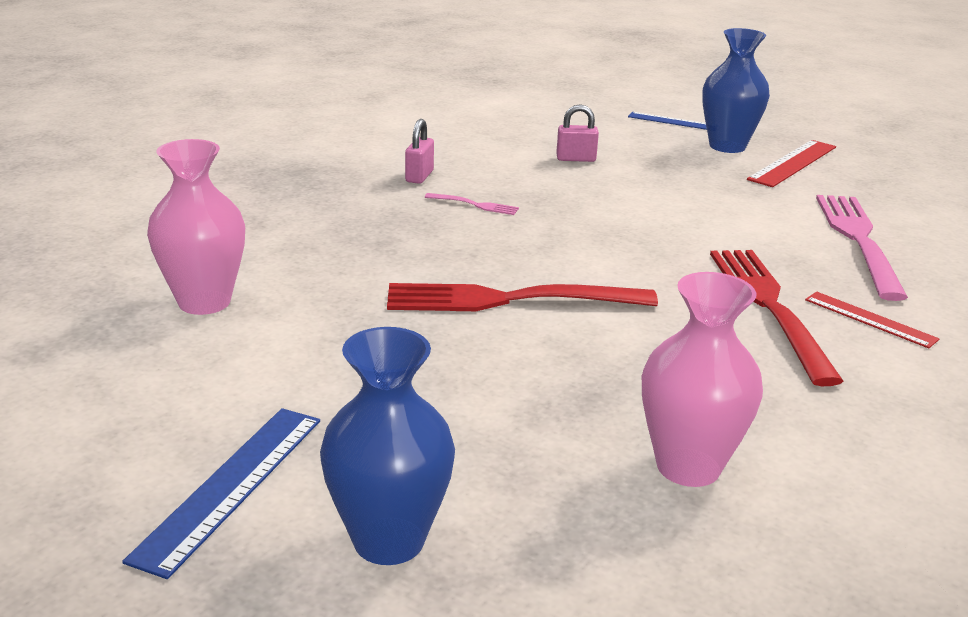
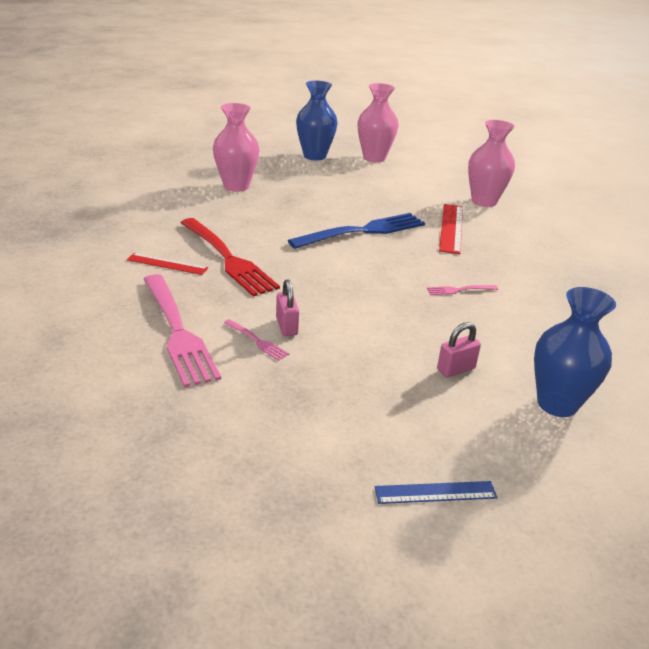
camera: 150 degrees right, 5 degrees up
(231, 486) = (374, 158): blue ruler -> pink vase
(419, 176) = (529, 307): pink padlock -> pink padlock (286, 326)
(509, 300) = (363, 231): red fork -> blue fork
(727, 146) = (341, 450): blue vase -> blue vase (557, 404)
(766, 215) = (257, 341): none -> pink fork
(792, 163) = (259, 439): red ruler -> red ruler (451, 228)

